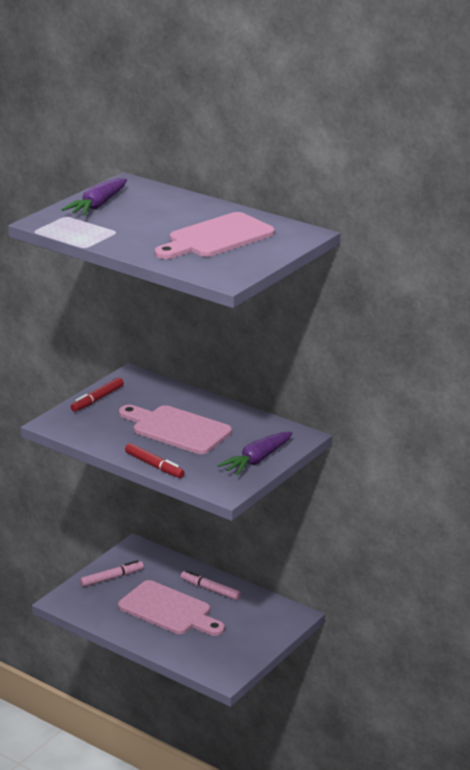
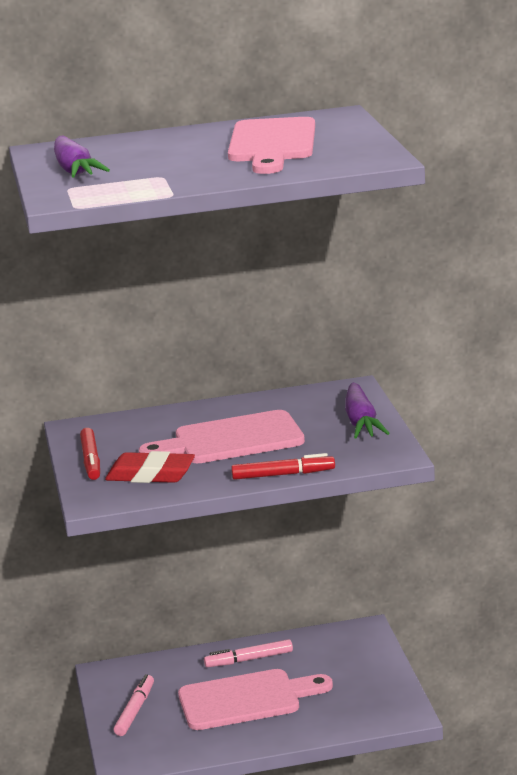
camera: 45 degrees left, 5 degrees down
(103, 425) = (150, 474): none -> red eraser

